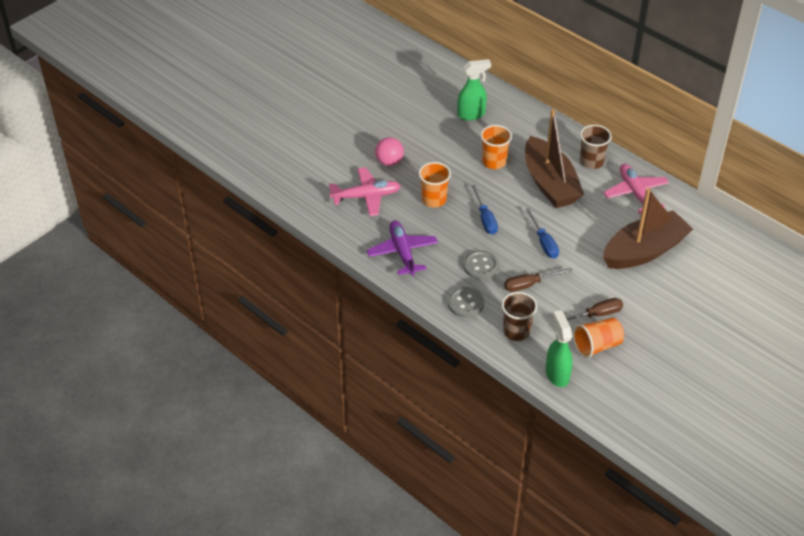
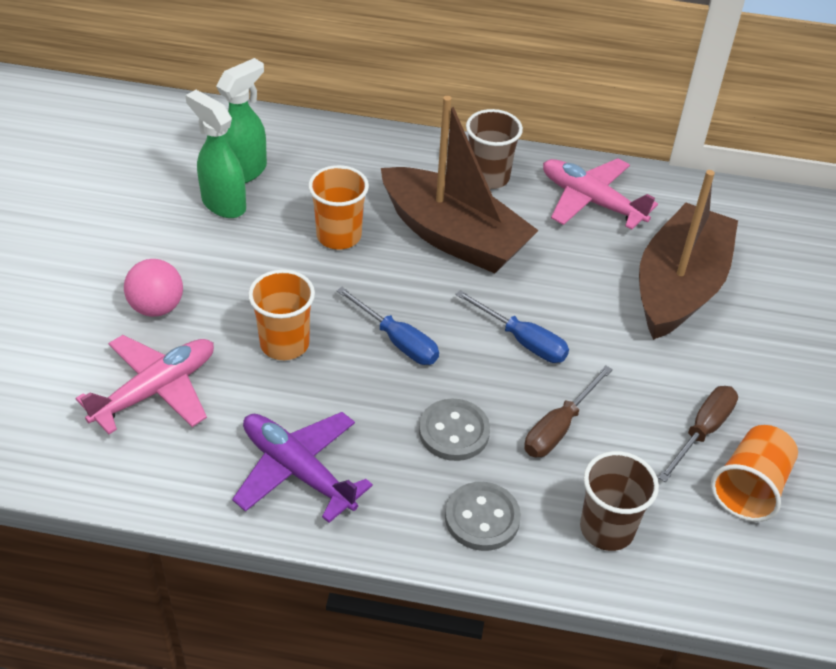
camera: 35 degrees left, 0 degrees up
(557, 374) = (736, 578): green spray bottle -> green spray bottle (223, 204)

